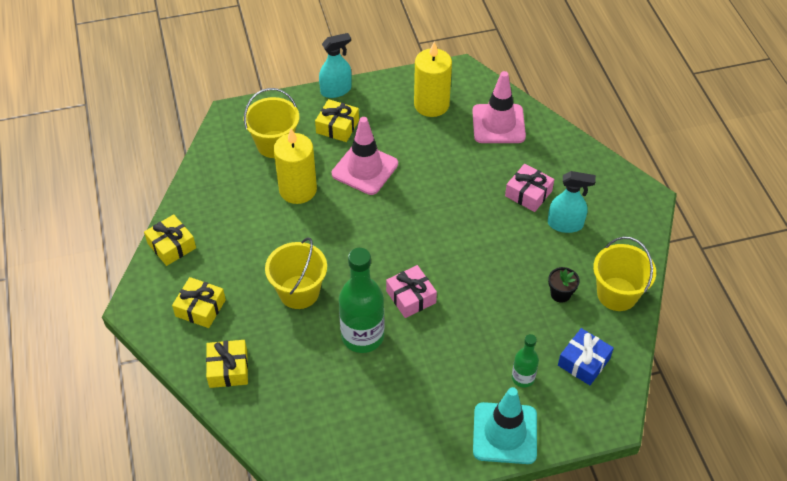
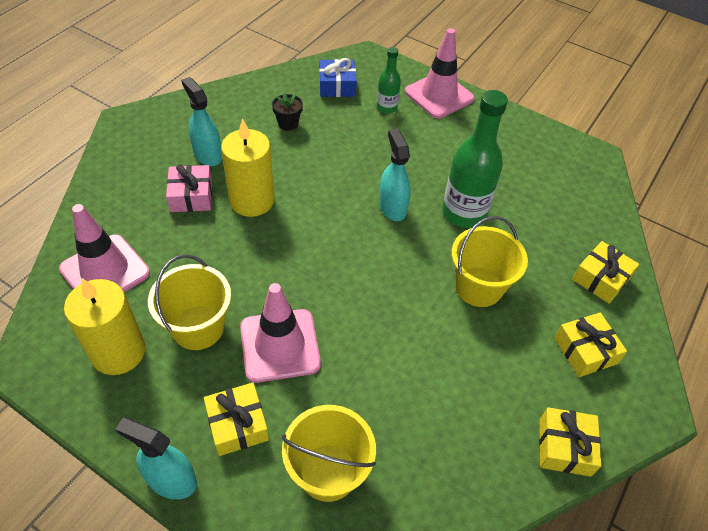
camera: 135 degrees left, 0 degrees up
(298, 190) = (369, 387): yellow candle -> yellow candle (252, 200)
(411, 297) = (392, 207): pink gift -> turquoise spray bottle
(505, 433) = (439, 95): turquoise traffic cone -> pink traffic cone
(617, 294) = (255, 95): yellow bucket -> yellow bucket (198, 327)

